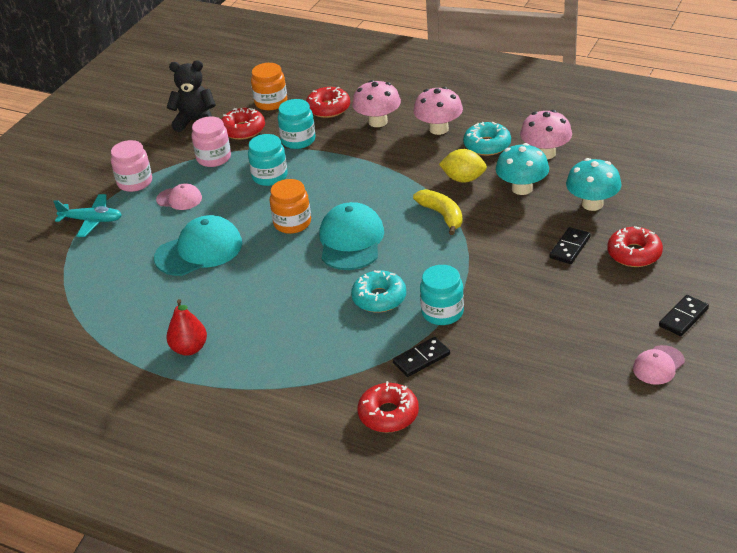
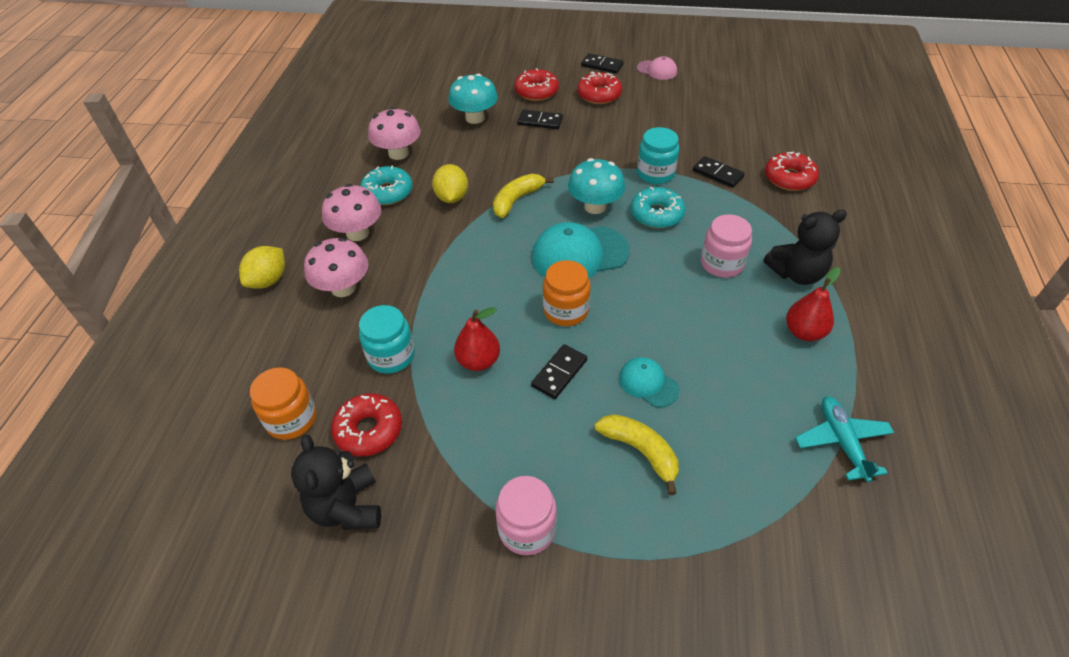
camera: 110 degrees left, 10 degrees up
(92, 221) = (636, 549): turquoise plane -> turquoise plane (842, 442)
(150, 235) = (640, 451): none -> yellow banana
(179, 199) = (552, 448): pink cap -> none
(199, 250) = (648, 383): turquoise cap -> turquoise cap, size x0.55
(214, 158) = (446, 442): pink jar -> pink jar (722, 264)
(235, 211) = (559, 373): none -> black domino
(253, 368) = (796, 273): none -> black teddy bear
(270, 176) = (478, 361): turquoise jar -> red pear
(328, 108) = (310, 346): red donut -> red donut (599, 95)
(404, 90) = (268, 280): none -> yellow lemon
(522, 188) = (460, 159): turquoise mushroom -> turquoise mushroom (595, 206)

